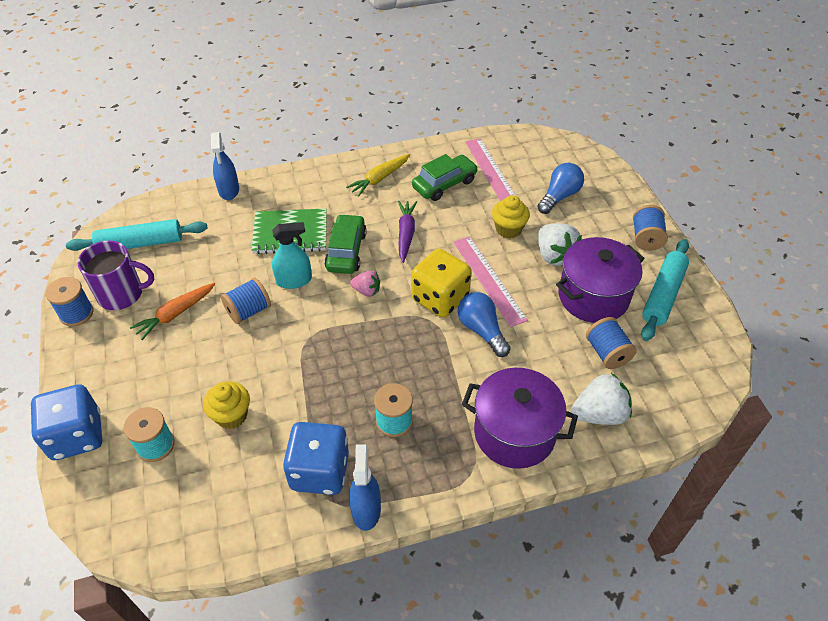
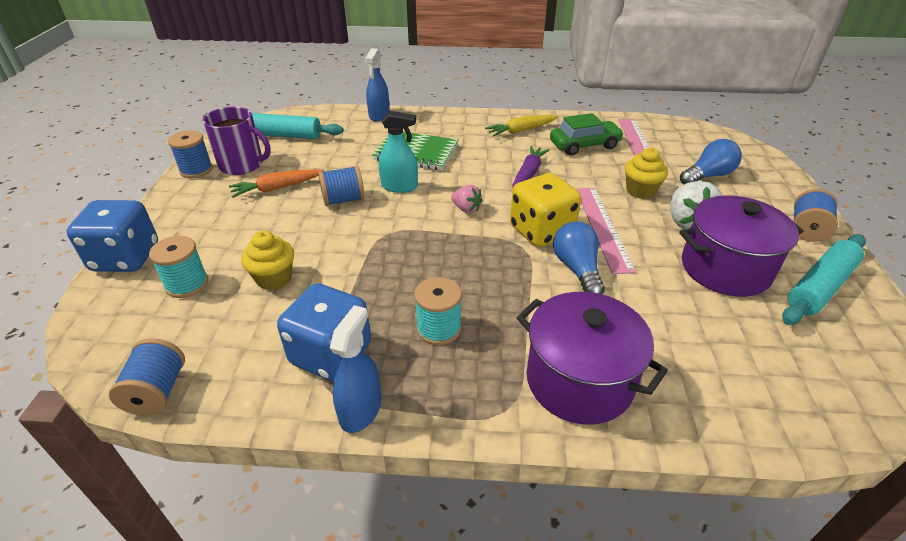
camera: 20 degrees right, 10 degrees down
(346, 251) = (462, 175): green car -> none
(599, 414) = (701, 391): white strawberry -> none
(607, 353) = (729, 327): blue spool -> blue spool (157, 392)

